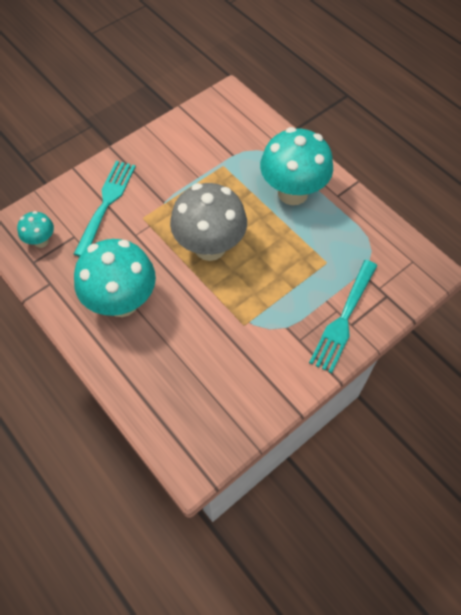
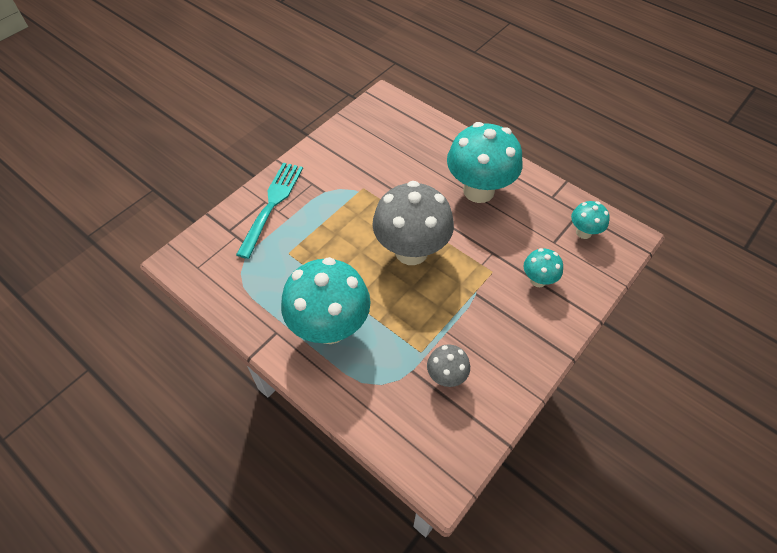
camera: 170 degrees right, 5 degrees down
(106, 205) = (538, 280): turquoise fork -> turquoise mushroom
(208, 147) = (446, 376): none -> grey mushroom

